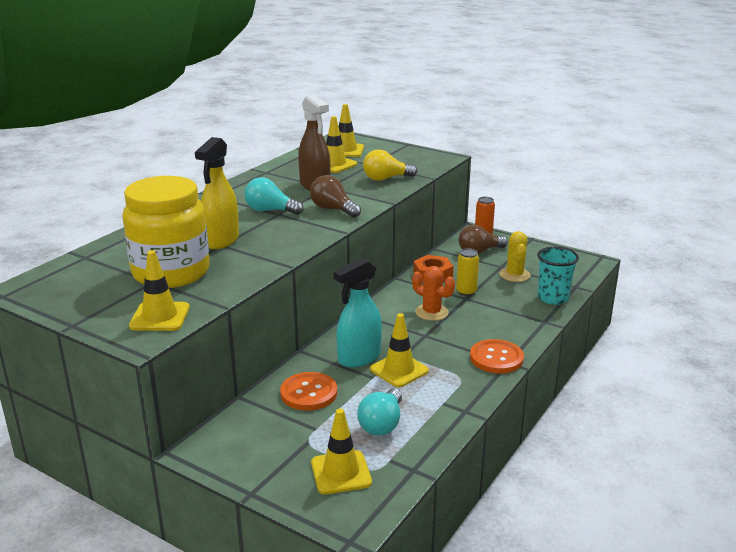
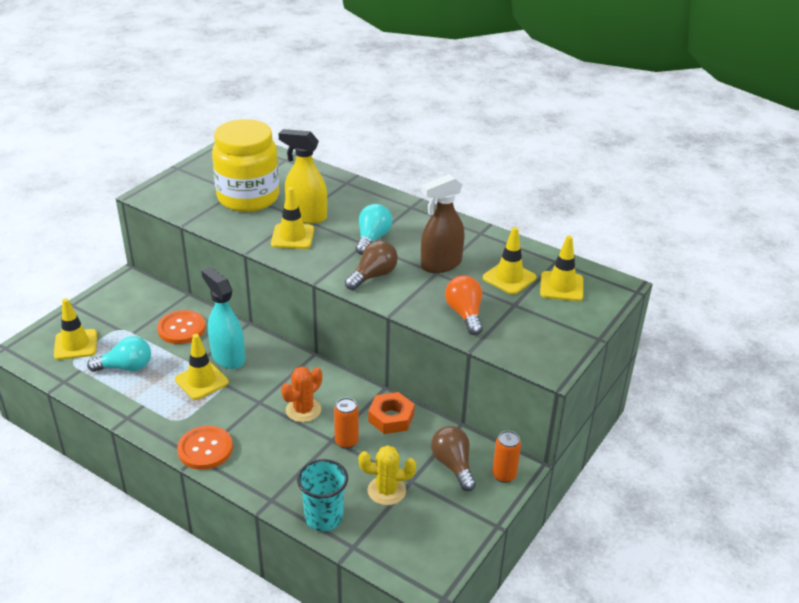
camera: 90 degrees right, 10 degrees up
(160, 317) = (177, 199): yellow traffic cone -> yellow traffic cone (292, 237)
(382, 424) = (126, 367): turquoise light bulb -> turquoise light bulb turned 150 degrees clockwise
(386, 179) = (465, 314): yellow light bulb -> orange light bulb
(466, 292) = (346, 441): yellow can -> orange can

